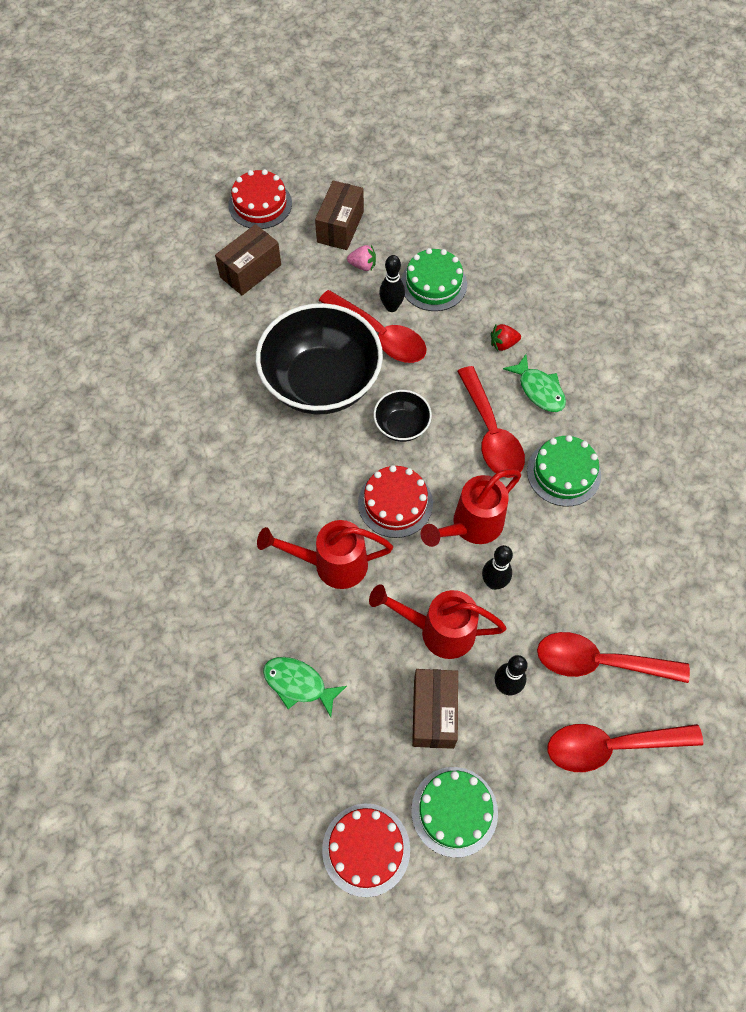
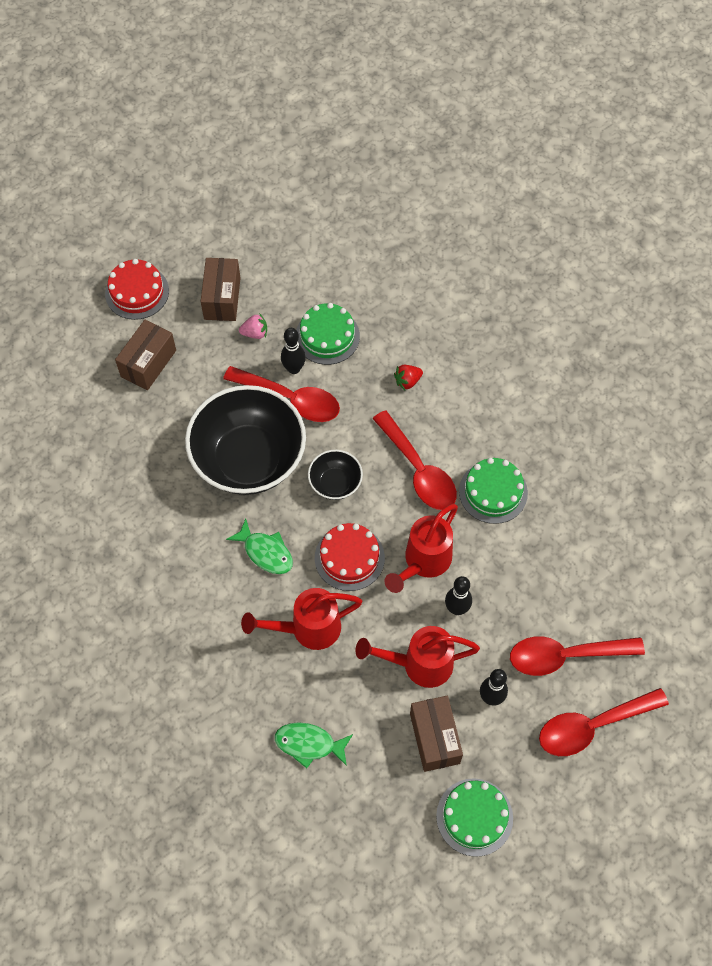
camera: 15 degrees left, 0 degrees up
(366, 849) = (408, 869): red cake -> none
(539, 390) = (451, 418): green fish -> green fish (265, 552)

